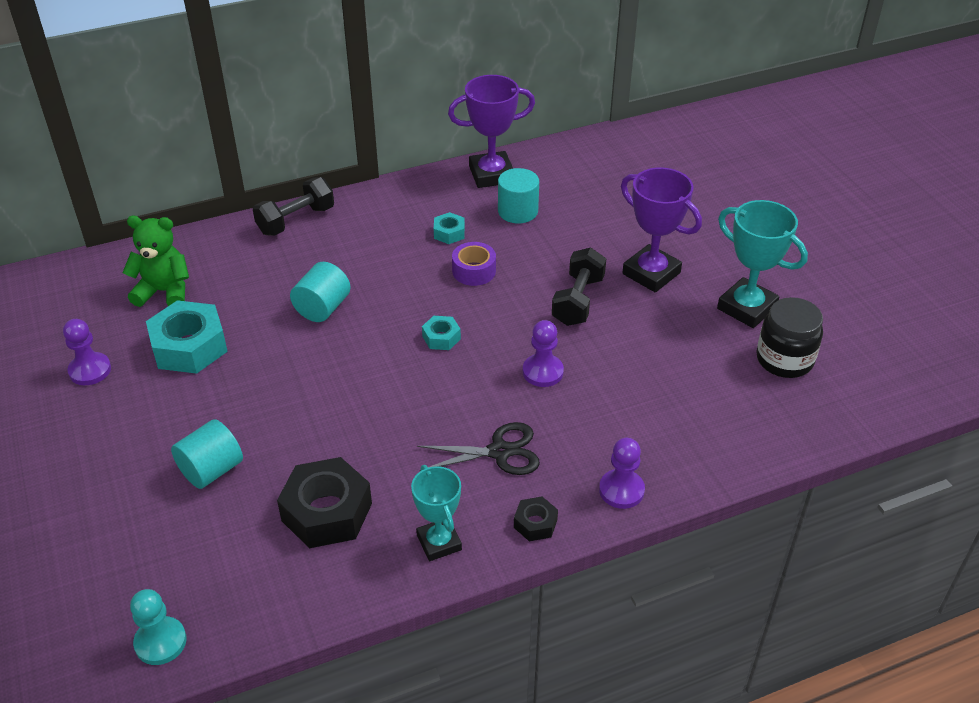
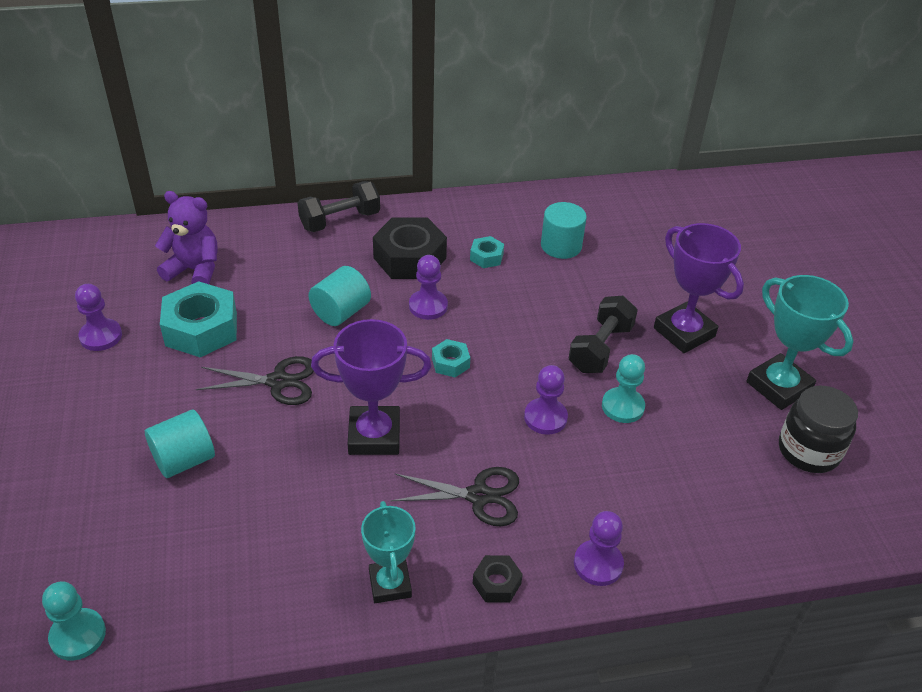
camera: 10 degrees right, 0 degrees up
(164, 291) = (194, 270): green teddy bear -> purple teddy bear
(281, 383) = (278, 382): none -> black scissors
(326, 512) = (284, 527): black nut -> black nut (409, 258)
(405, 288) = (428, 306): none -> purple pawn
(474, 271) = (501, 299): purple tape -> none
(491, 174) = (544, 205): purple trophy -> purple trophy (374, 435)
(611, 350) = (622, 406): none -> turquoise pawn

